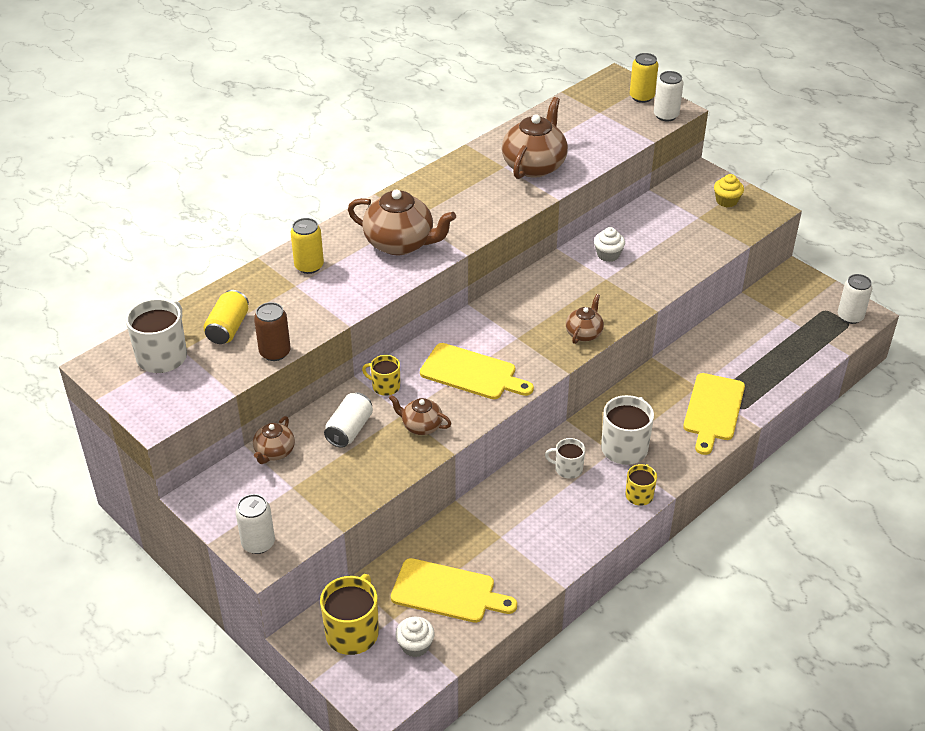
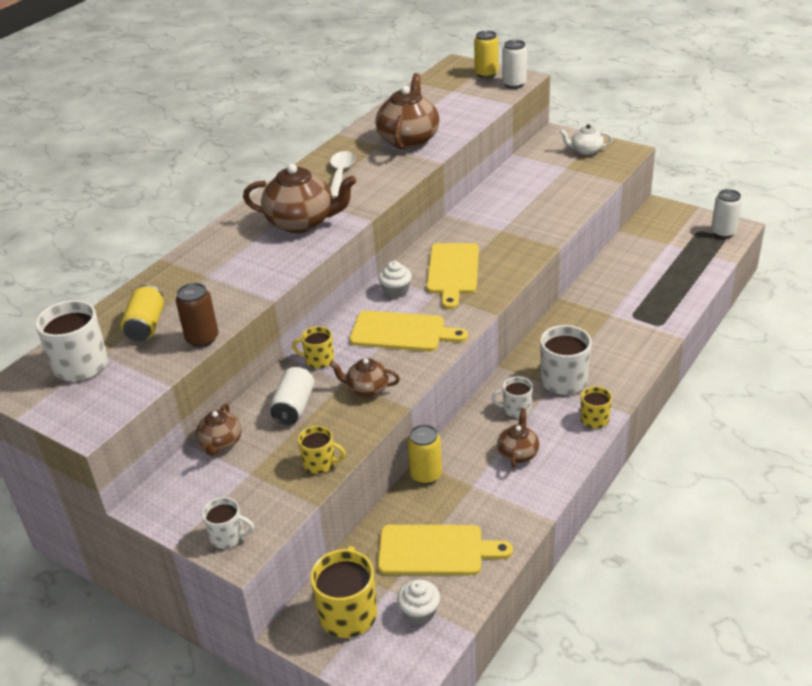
camera: 10 degrees left, 5 degrees down
(258, 543) = (228, 536): white can -> white mug
(309, 266) = (215, 257): yellow can -> yellow can (426, 474)
(357, 491) = (320, 463): none -> yellow mug
(454, 195) = (341, 174): none -> white spoon
(584, 333) = (498, 278): brown teapot -> brown teapot (518, 453)
(608, 255) = (495, 210): white cupcake -> white cupcake (396, 291)
(713, 410) = (634, 331): yellow cutting board -> yellow cutting board (453, 272)
(726, 201) = (586, 151): yellow cupcake -> white teapot

